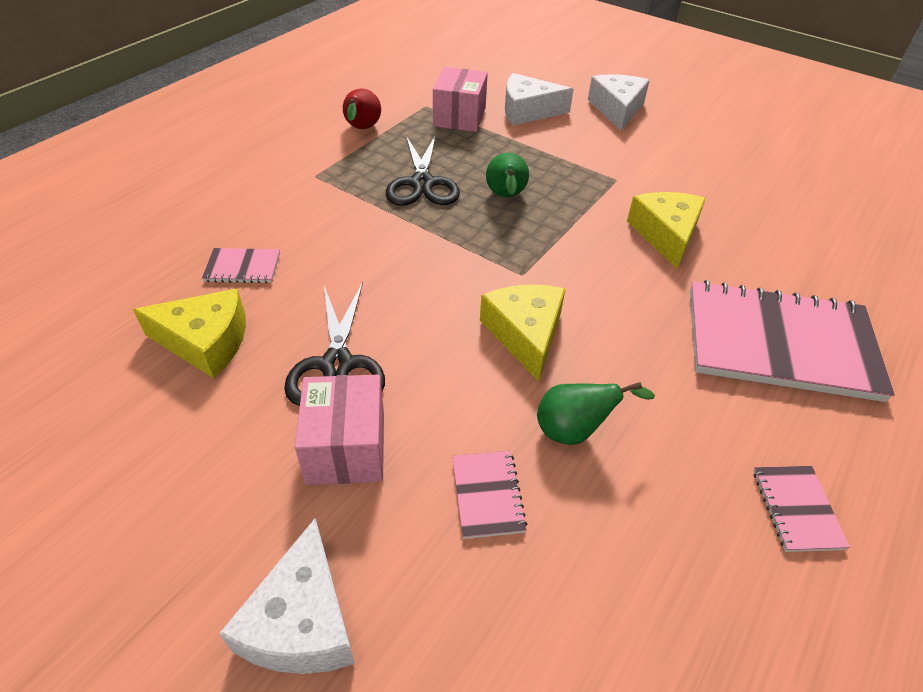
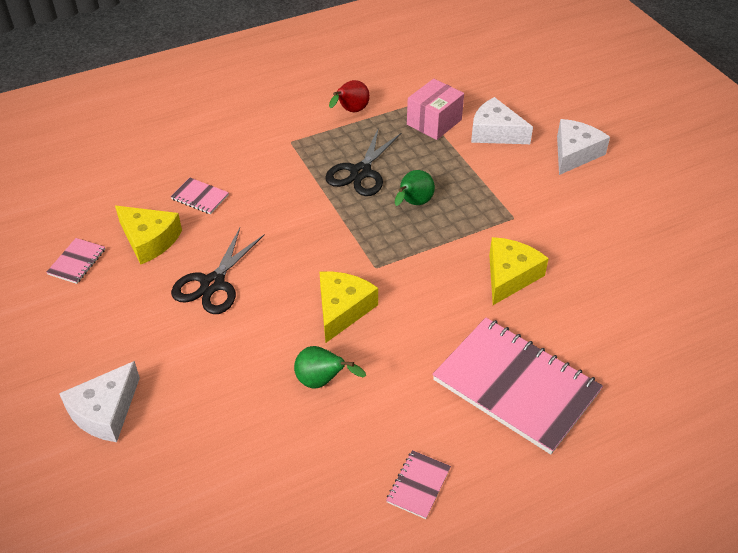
camera: 30 degrees right, 0 degrees up
(346, 447) = (184, 335): pink box -> none
(487, 495) = (242, 394): pink notebook -> pink notebook (77, 262)

